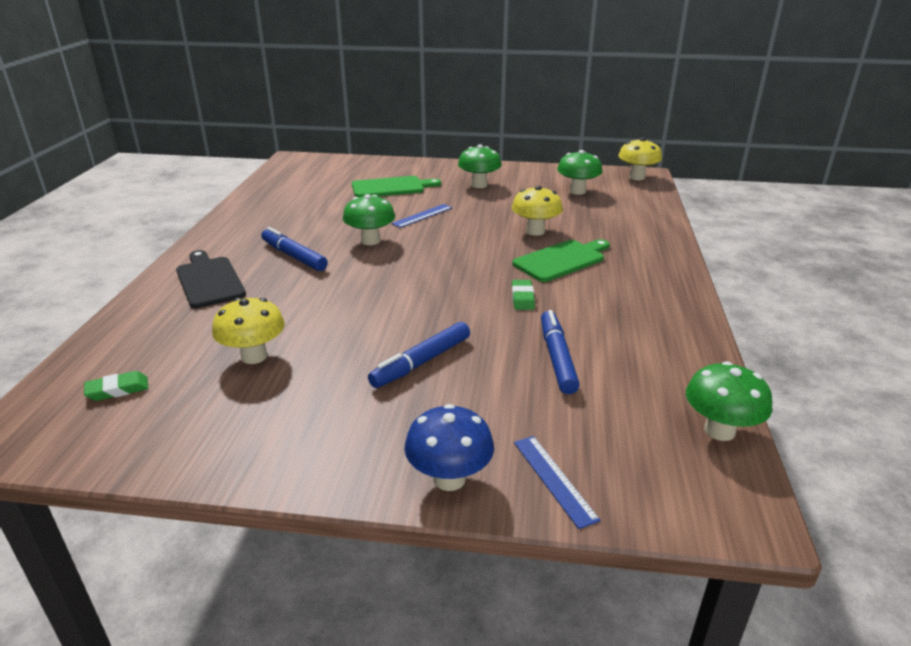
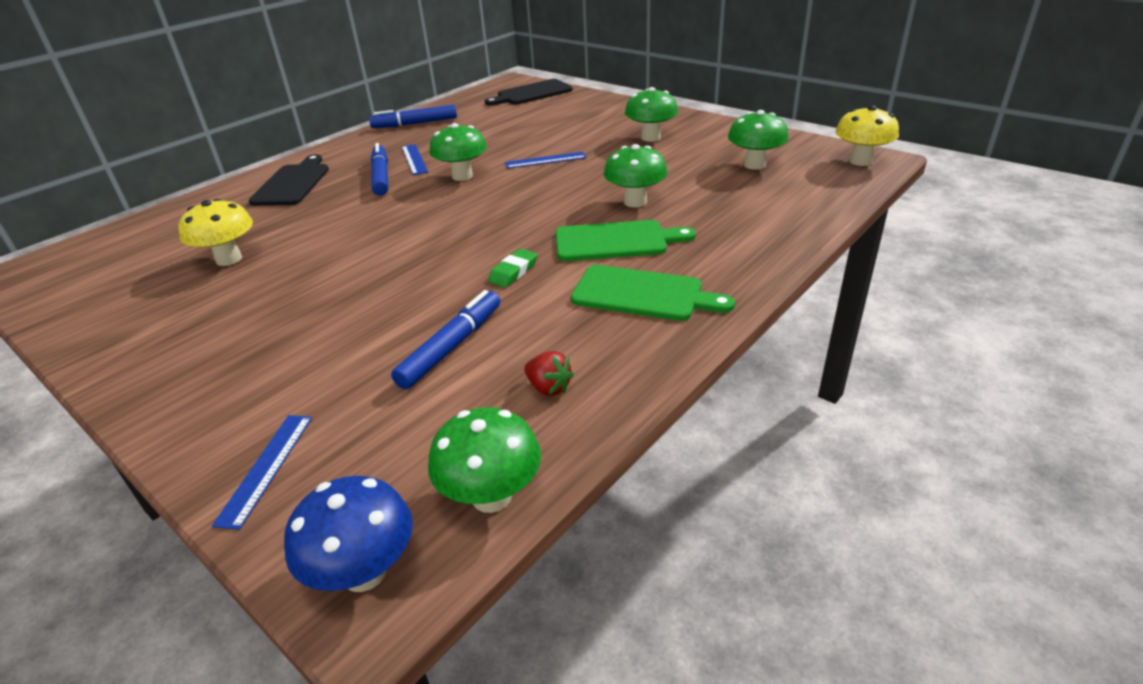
camera: 35 degrees right, 5 degrees up
(118, 390) = (118, 257): green eraser -> none
(303, 236) = (414, 159): none -> blue ruler
(327, 166) = (531, 93): none -> black cutting board
(391, 187) = (558, 125): green cutting board -> green cutting board (643, 294)
(422, 362) = (334, 307): blue marker -> blue marker (415, 124)
(449, 479) = (195, 425): blue mushroom -> blue mushroom (364, 572)
(535, 231) = (635, 202): yellow mushroom -> green mushroom
(657, 360) = (549, 388): none -> red strawberry

